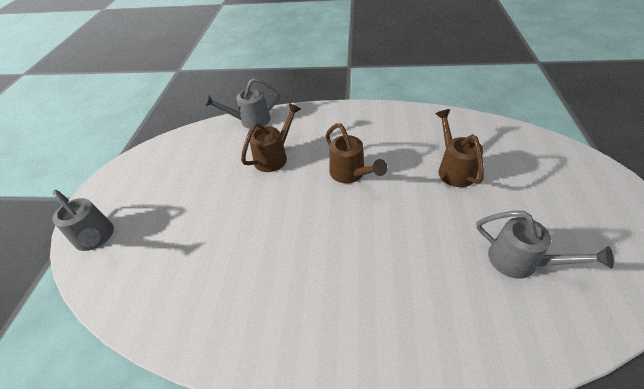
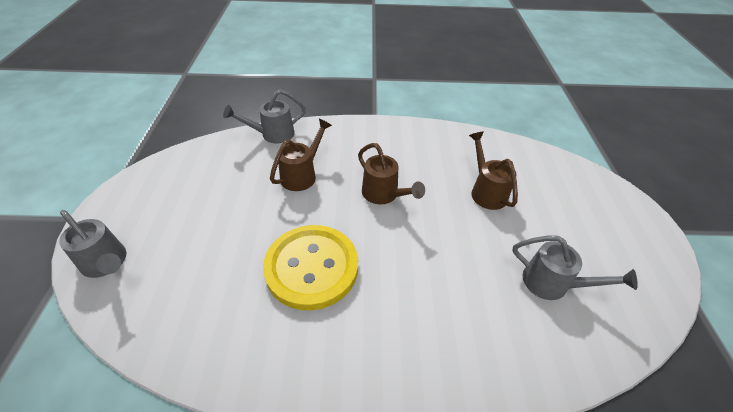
camera: 10 degrees left, 0 degrees up
(277, 243) = (311, 267): none -> yellow button

